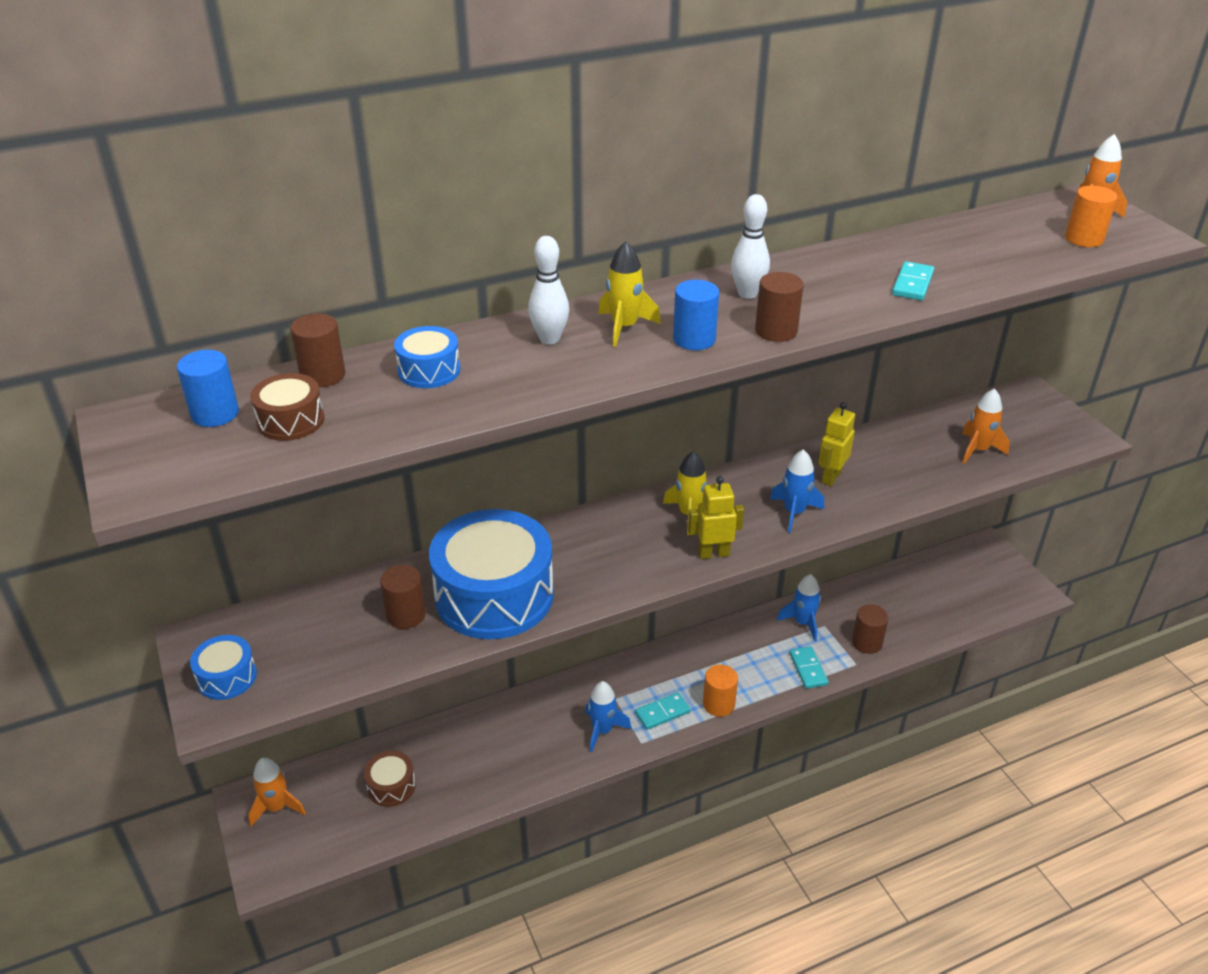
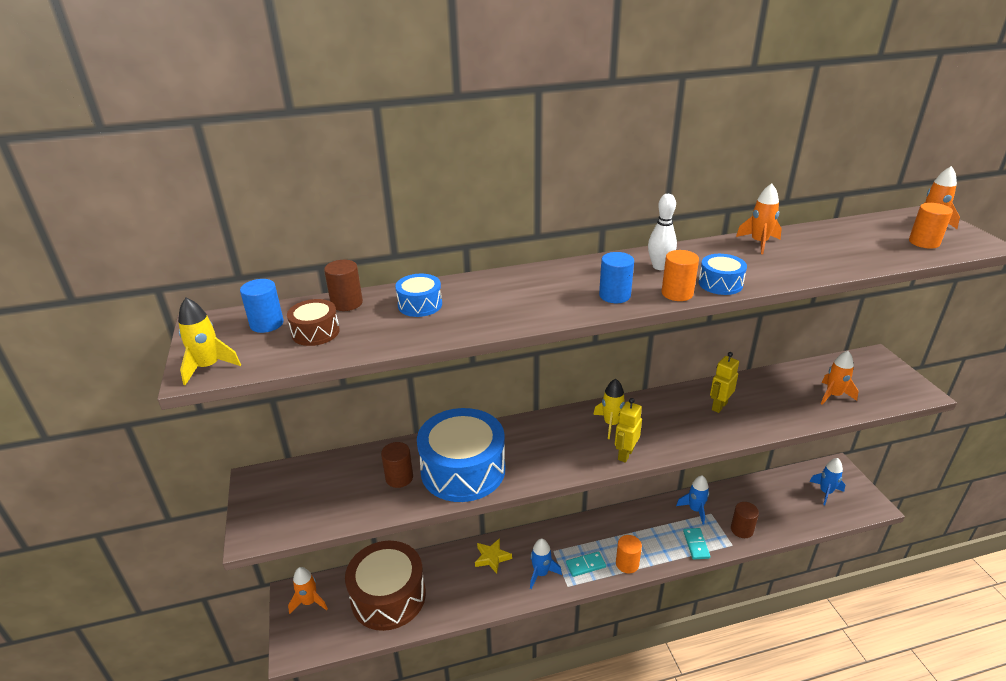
camera: 10 degrees right, 5 degrees down
(227, 677) = (269, 509): blue drum -> blue drum (720, 284)
(391, 786) = (388, 596): brown drum -> brown drum, size x2.21
(531, 717) = (492, 558): none -> yellow star
(549, 339) = (510, 289): white bowling pin -> none
(624, 327) = (565, 284): yellow rocket -> yellow rocket (208, 367)
(713, 553) = (625, 454): yellow robot -> yellow robot turned 60 degrees counterclockwise
(776, 331) = (677, 293): brown cylinder -> orange cylinder
(794, 513) = (689, 430): blue rocket -> blue rocket (825, 492)
(875, 251) = (759, 243): none -> orange rocket
(912, 284) = (786, 267): turquoise domino -> none

